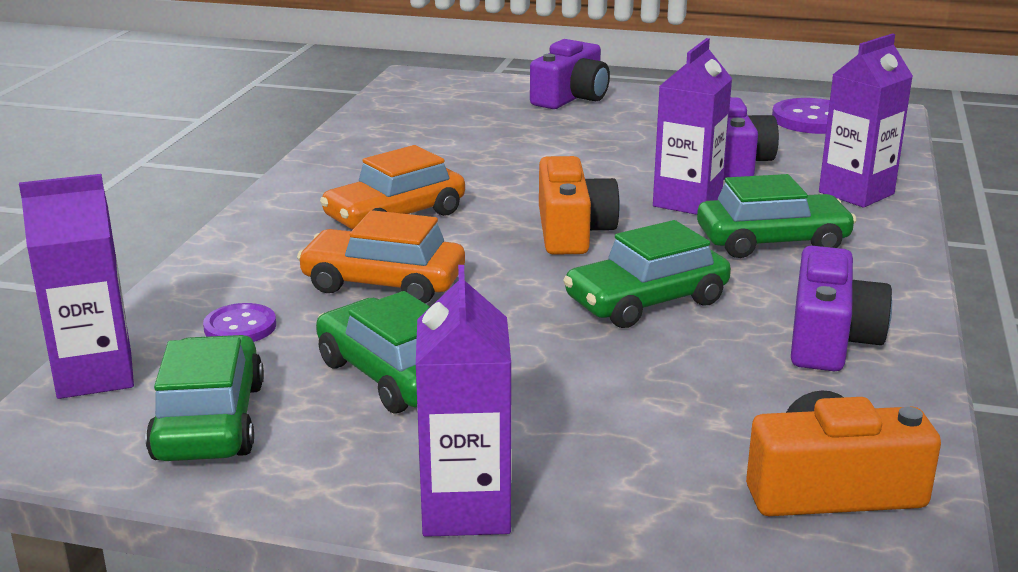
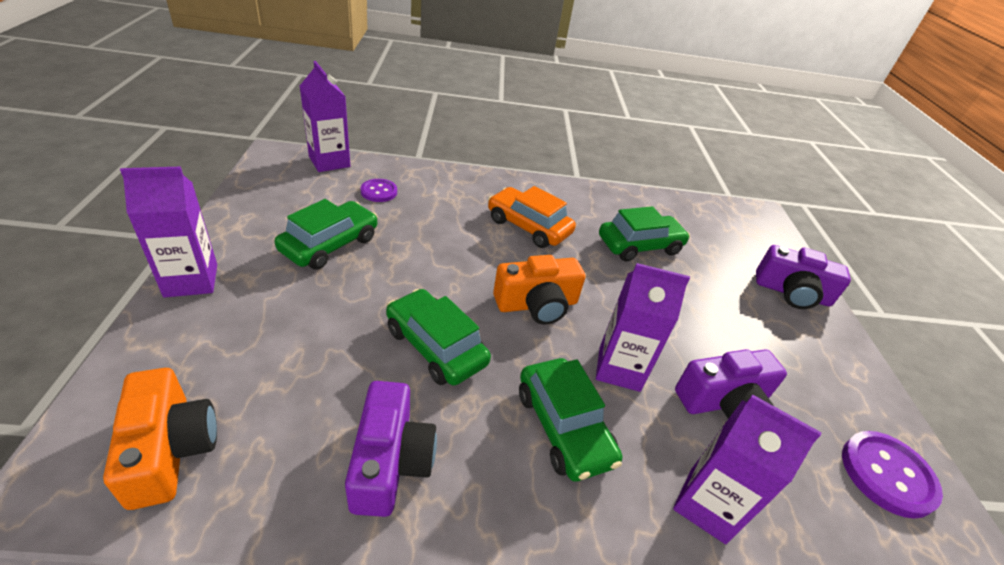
camera: 70 degrees right, 15 degrees up
(210, 421) = (287, 195): green car -> green car (639, 245)
(383, 283) = (437, 231): orange car -> none
(829, 339) = (390, 461): purple camera -> purple camera turned 90 degrees counterclockwise

